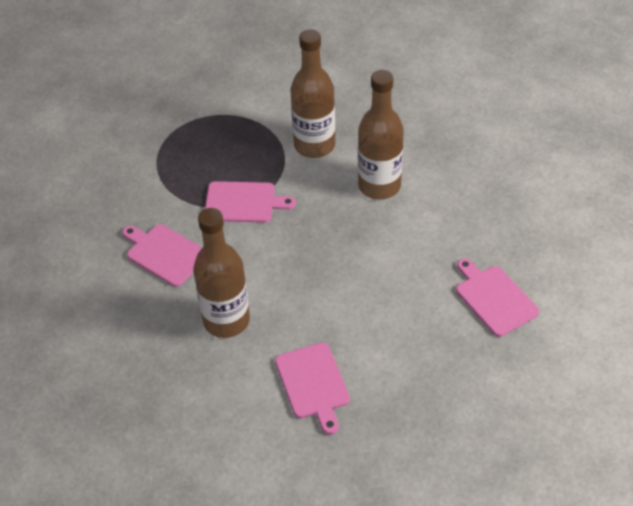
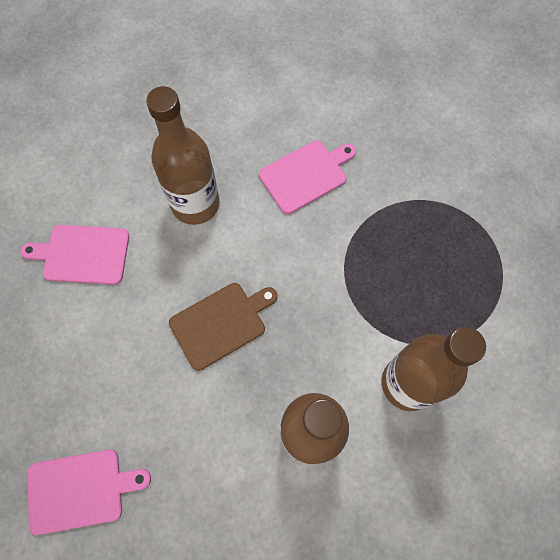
camera: 110 degrees right, 20 degrees up
(243, 202) = (345, 271): pink cutting board -> none
(325, 263) = (221, 323): none -> brown cutting board

